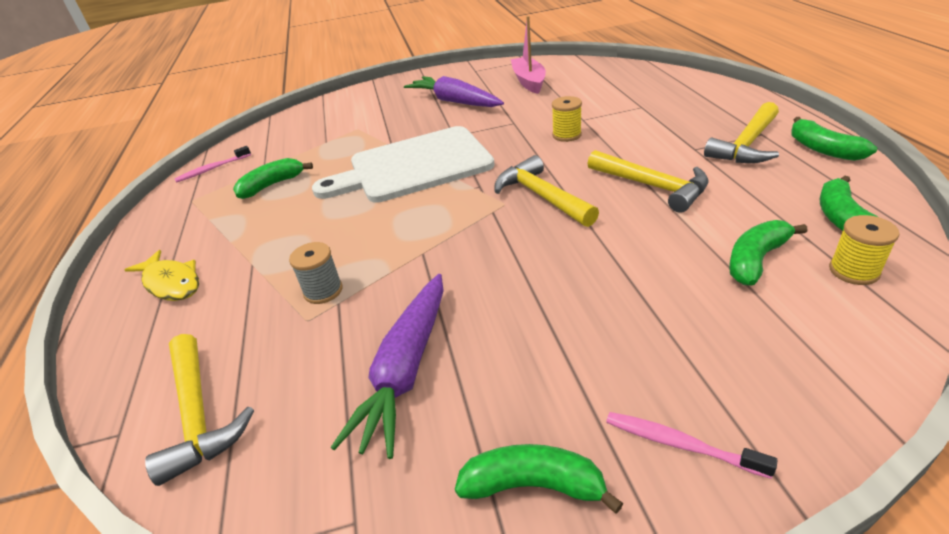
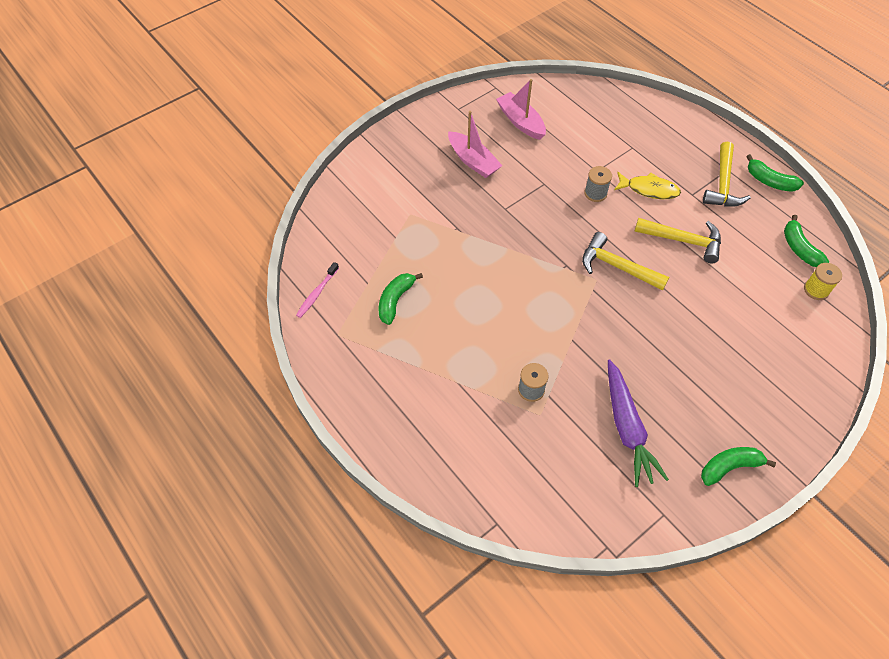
camera: 30 degrees left, 20 degrees up
(171, 283) = (412, 416): yellow fish -> yellow fish (649, 190)
(198, 415) = (533, 496): yellow hammer -> none
(413, 166) = (499, 253): white cutting board -> none
(455, 102) = (473, 161): purple carrot -> pink boat
(566, 135) = (595, 193): yellow spool -> grey spool
(680, 444) = (779, 423): pink toothbrush -> none
(756, 260) = (767, 294): green banana -> none

